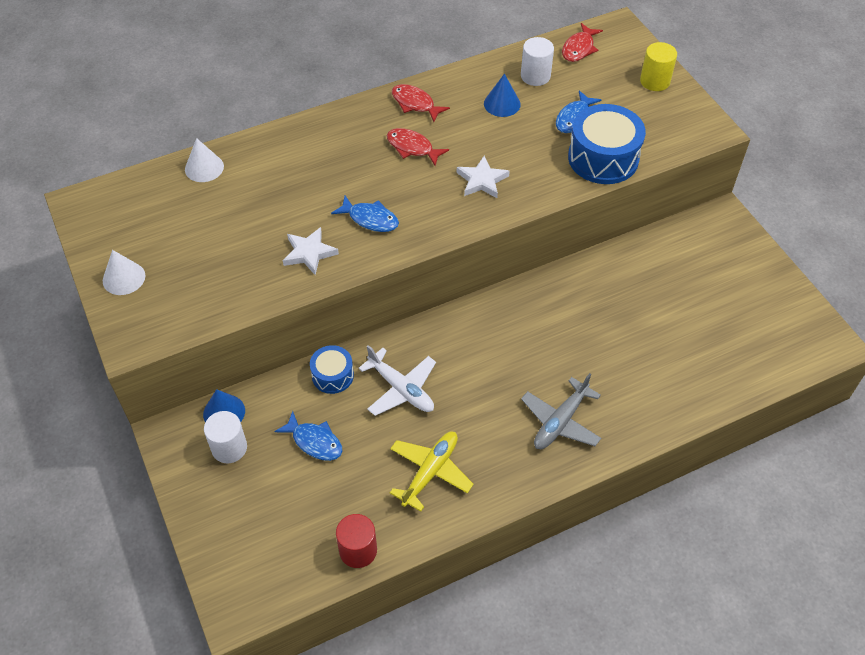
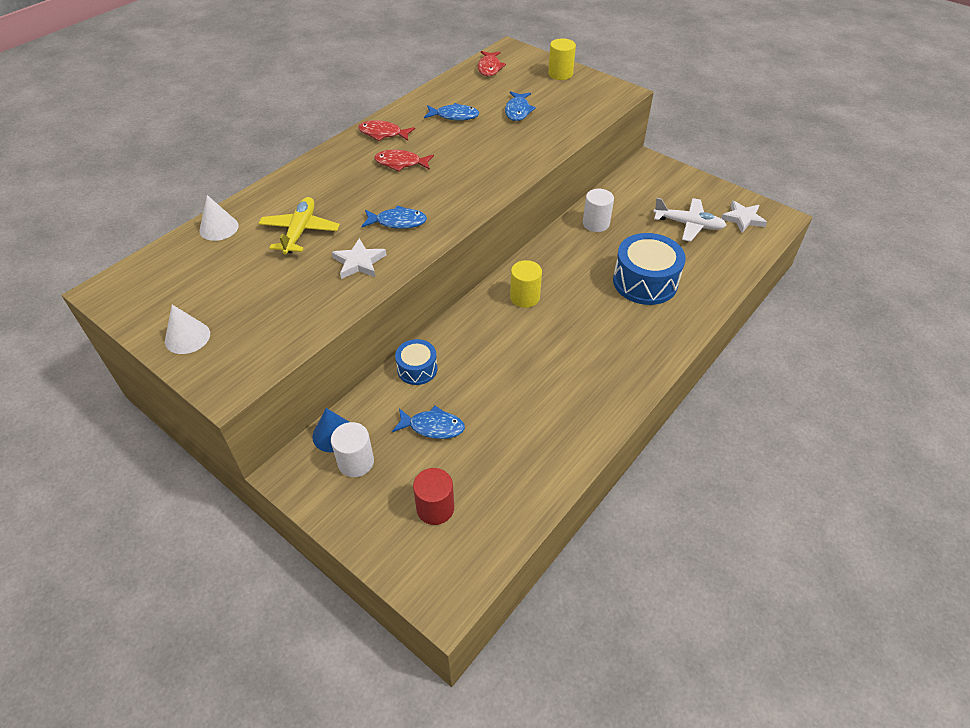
camera: 25 degrees left, 5 degrees down
(358, 550) = (526, 500): red cylinder -> red cylinder (435, 508)
(401, 389) = (483, 358): white plane -> white plane (688, 224)
(430, 471) = (548, 412): yellow plane -> yellow plane (300, 231)
(481, 337) = (524, 297): none -> yellow cylinder
(482, 180) = (474, 169): white star -> white star (743, 219)
(502, 104) = (454, 116): blue cone -> blue fish
(535, 76) = (468, 92): white cylinder -> white cylinder (596, 223)
(560, 422) = (627, 336): grey plane -> none
(603, 158) = (558, 130): blue drum -> blue drum (645, 282)

